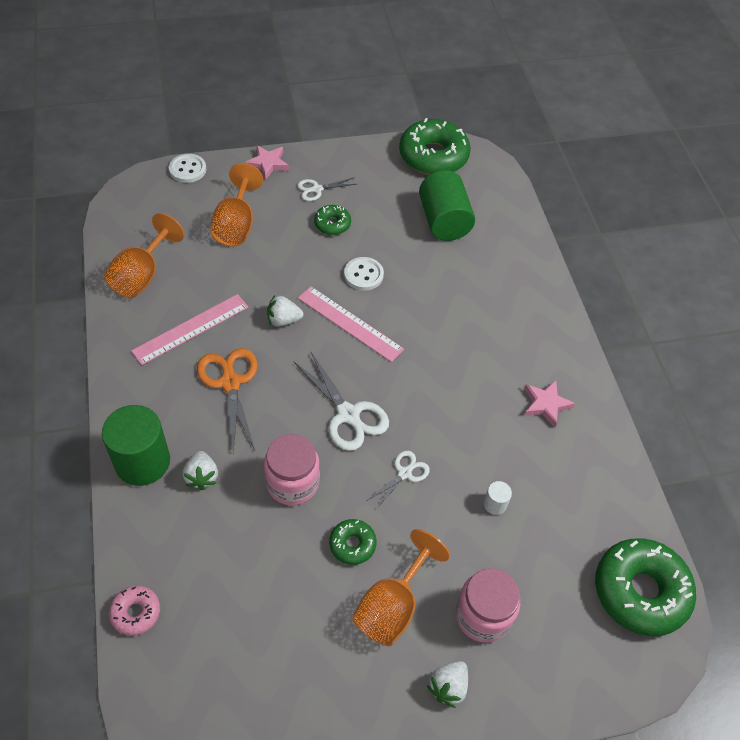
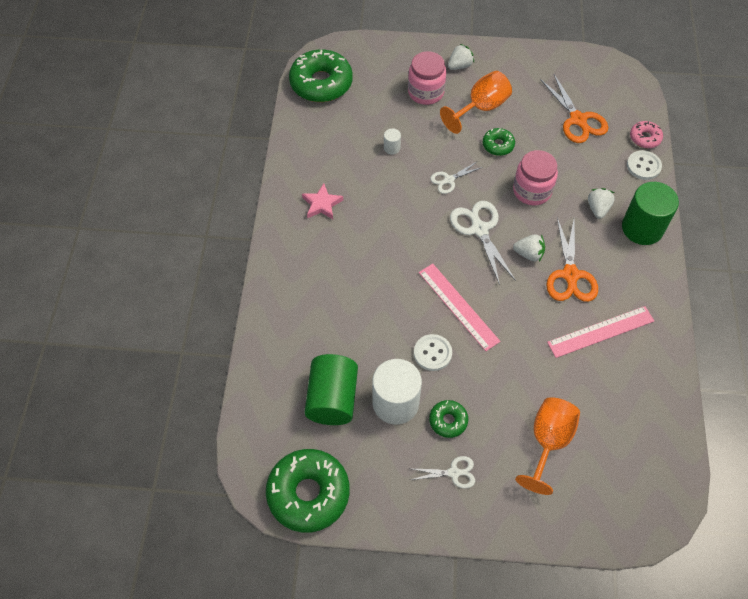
camera: 160 degrees left, 5 degrees up
(142, 275) = (645, 399): orange goblet -> none
(187, 169) = (595, 537): white button -> white button (643, 166)
(241, 622) = (578, 120): none -> orange scissors
(268, 164) = (502, 525): pink star -> none
(283, 320) = (517, 322): white strawberry -> white strawberry (529, 254)
(385, 228) = (395, 403): none -> white cylinder

